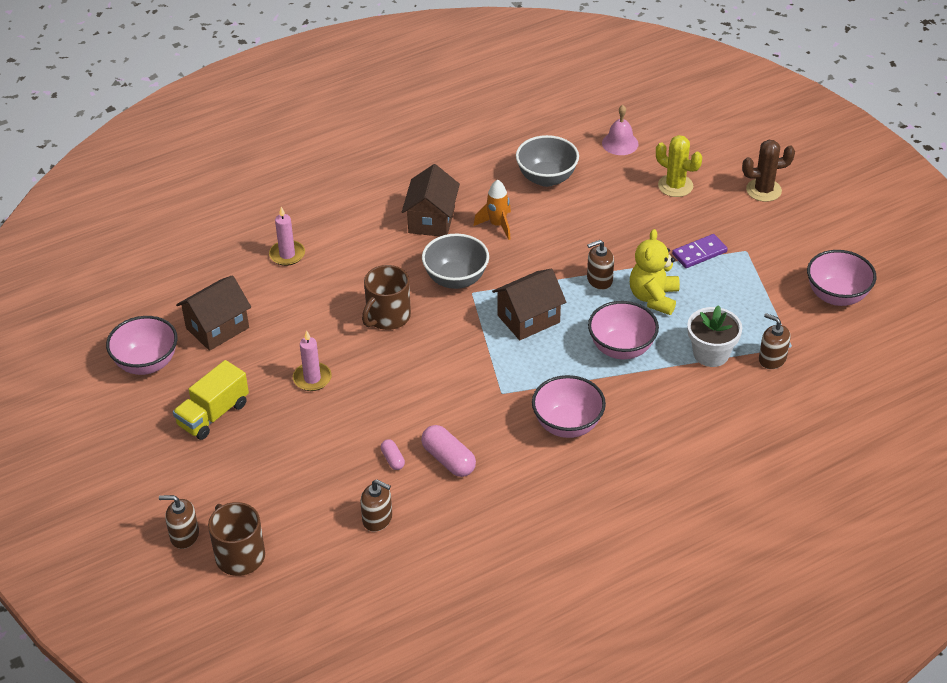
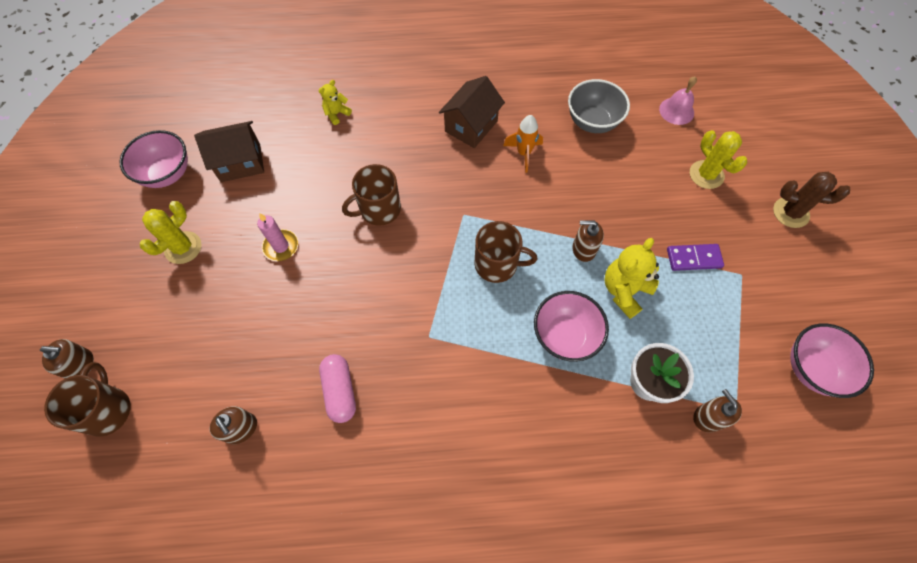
camera: 25 degrees right, 20 degrees up
(184, 535) = (80, 365): brown soap dispenser -> brown soap dispenser turned 150 degrees clockwise
(213, 414) = (183, 248): yellow truck -> yellow cactus
(287, 255) = (336, 114): pink candle -> yellow teddy bear
(393, 459) = (293, 366): pink capsule -> none
(456, 279) = (457, 194): grey bowl -> none
(528, 319) = (497, 264): brown house -> brown mug
(567, 425) = (468, 403): pink bowl -> none

